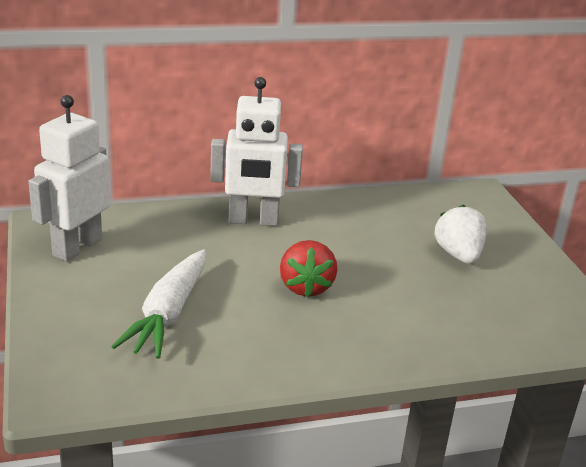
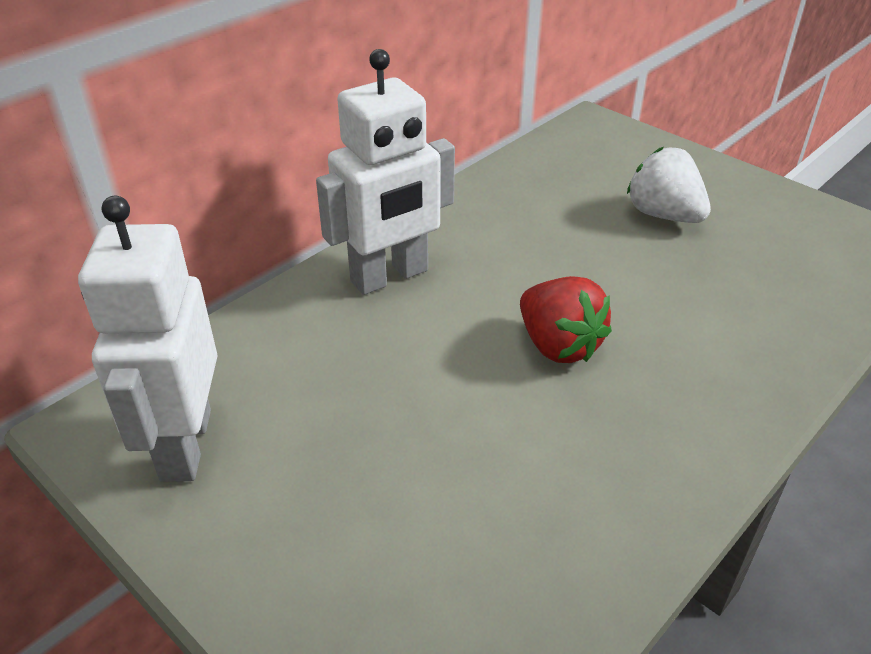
camera: 30 degrees left, 10 degrees up
(168, 314) = (437, 489): white carrot -> none

